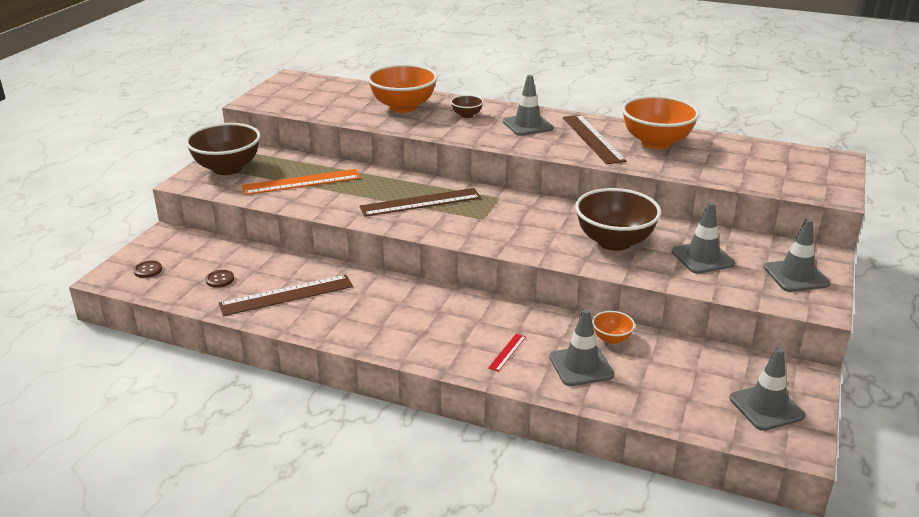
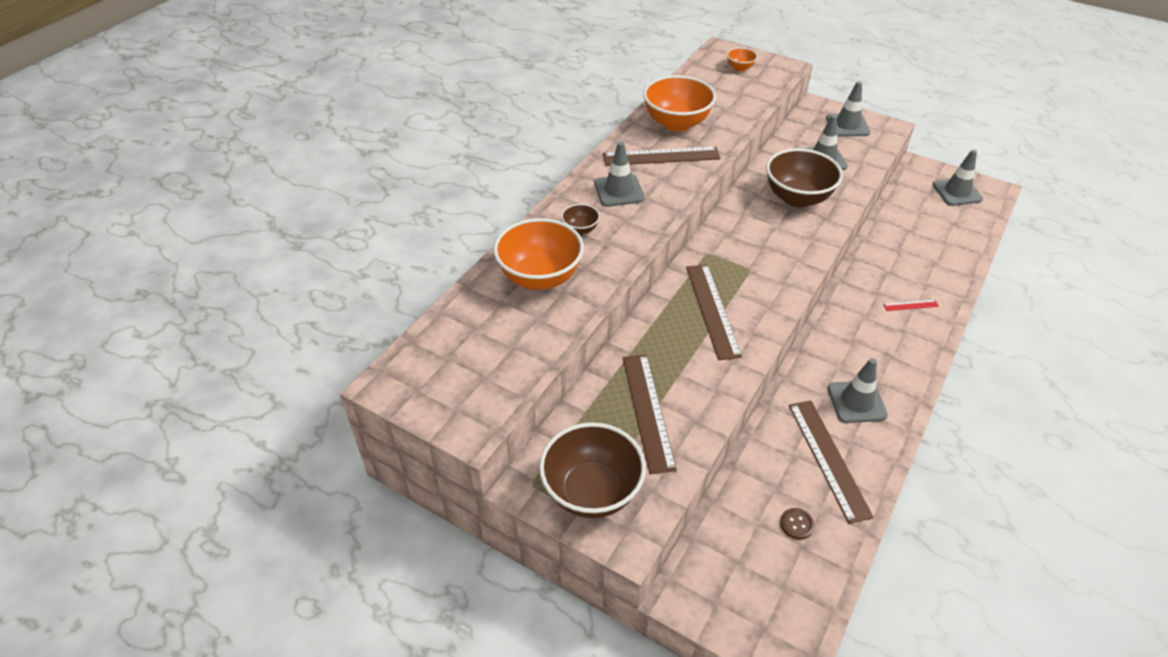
camera: 80 degrees left, 15 degrees up
(148, 270) = (774, 608): brown button -> none
(301, 182) = (648, 411): orange ruler -> brown ruler
(507, 352) = (910, 305): red ruler -> red ruler turned 45 degrees counterclockwise
(581, 366) = (924, 267): grey traffic cone -> grey traffic cone (856, 402)
(611, 339) = (884, 244): orange bowl -> orange bowl (740, 68)

